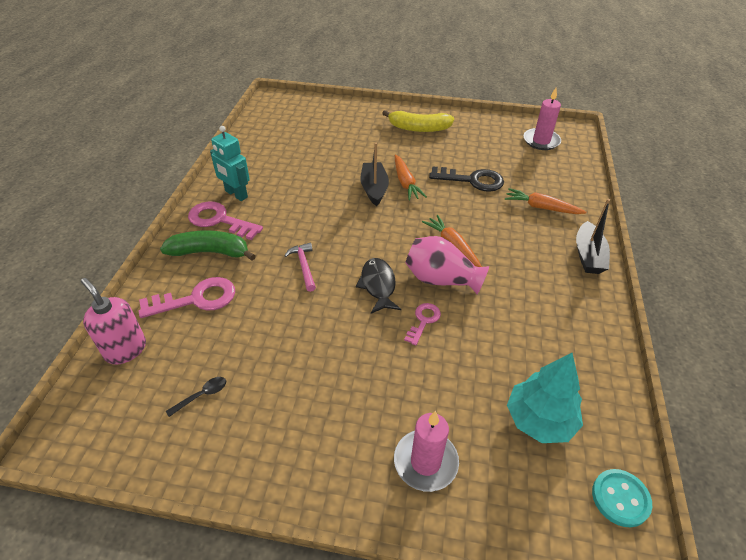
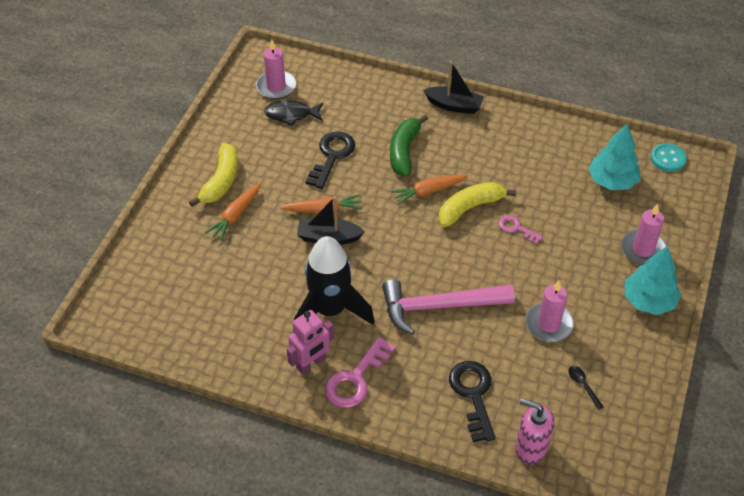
camera: 80 degrees left, 5 degrees up
(125, 349) = (530, 448): pink soap dispenser -> pink soap dispenser turned 60 degrees clockwise
(196, 299) = (473, 395): pink key -> black key
(210, 252) = (407, 386): green banana -> green banana (404, 151)
(236, 194) = (311, 364): turquoise robot -> pink robot
(288, 358) = (548, 324): none -> pink candle
(292, 198) = (330, 311): none -> black rocket
(304, 266) = (439, 307): pink hammer -> pink hammer, size x2.13
(336, 470) = (648, 301): none -> turquoise tree
(378, 285) = (472, 253): black fish -> black fish (291, 114)
(441, 279) = (470, 208): pink vase -> yellow banana
(541, 207) = (385, 117): orange carrot -> orange carrot (235, 215)

